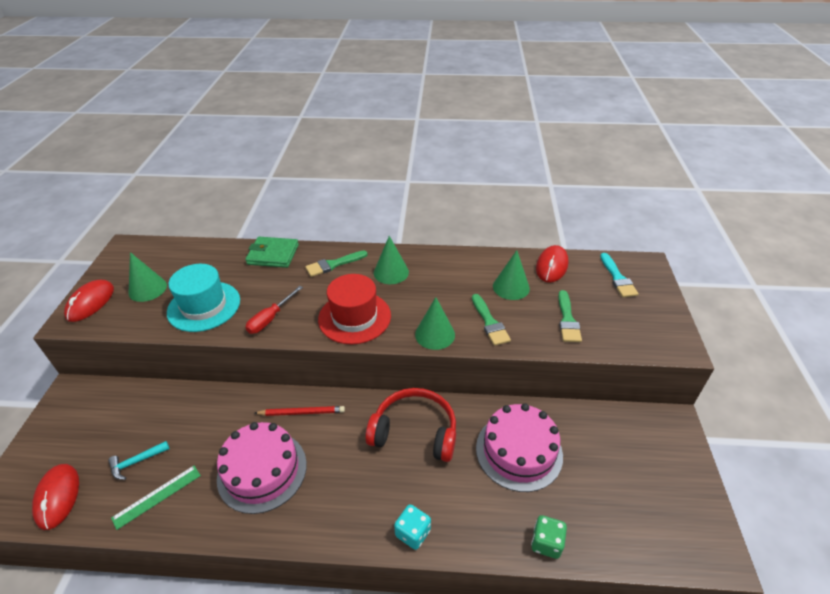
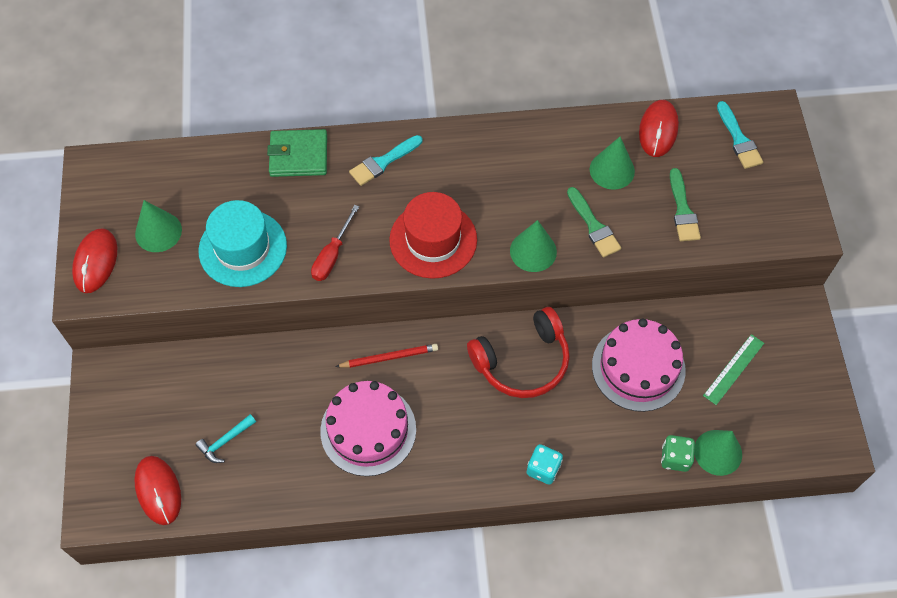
camera: 10 degrees left, 20 degrees up
(157, 496) = (266, 473): green ruler -> green ruler (734, 369)
(334, 264) = (383, 162): green brush -> turquoise brush
(391, 272) = (460, 165): green cone -> green cone (718, 452)
(415, 431) = (522, 361): red headphones -> red headphones turned 150 degrees clockwise

